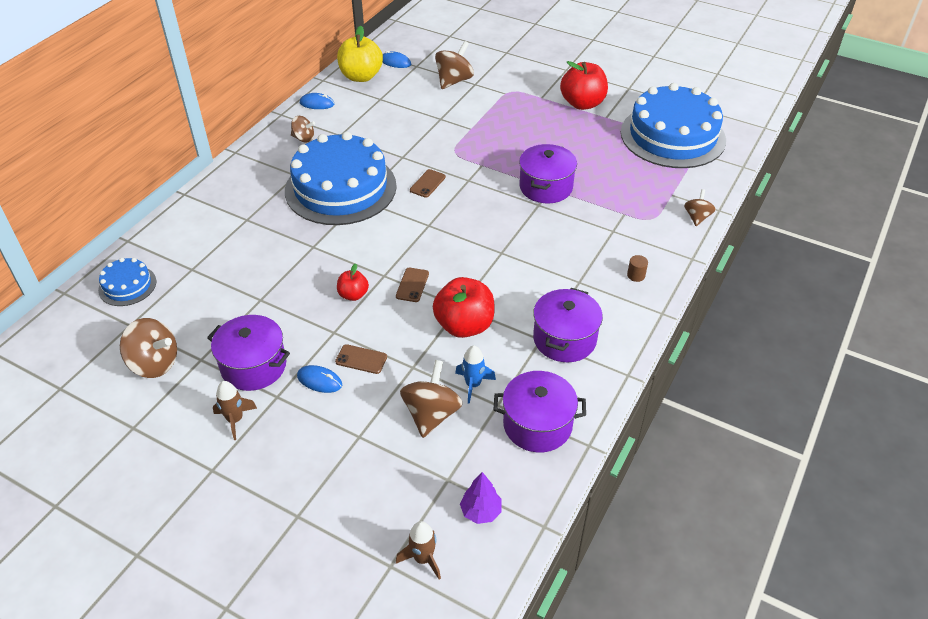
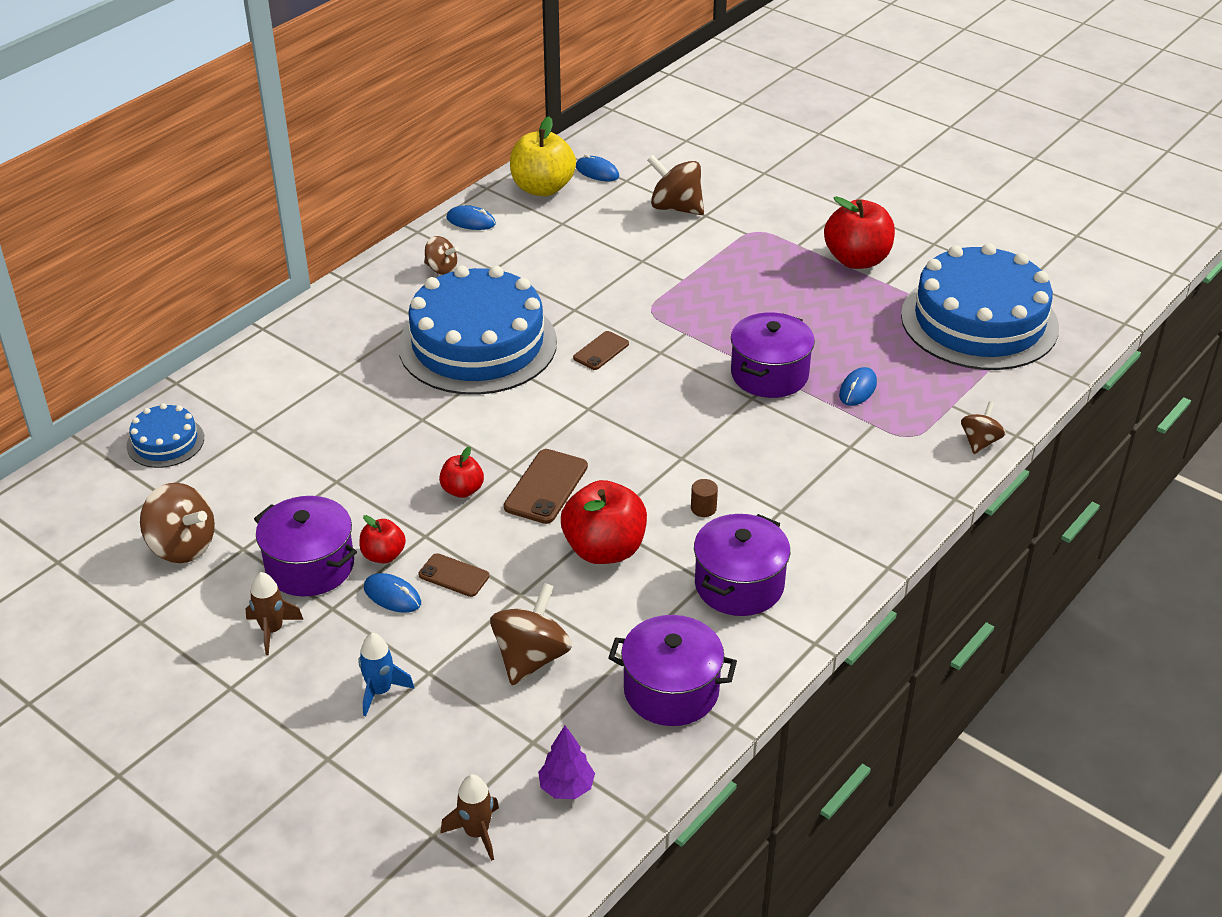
camera: 10 degrees right, 5 degrees down
(306, 351) = (383, 555): none -> red apple
(412, 285) = (546, 487): brown phone -> brown phone, size x1.57
(454, 81) = (676, 207): brown spinning top -> brown spinning top turned 105 degrees counterclockwise
(473, 385) = (597, 628): blue rocket -> blue rocket (380, 691)
(607, 190) = (858, 389): none -> blue mouse
(636, 275) = (865, 512): brown cylinder -> brown cylinder (703, 508)

